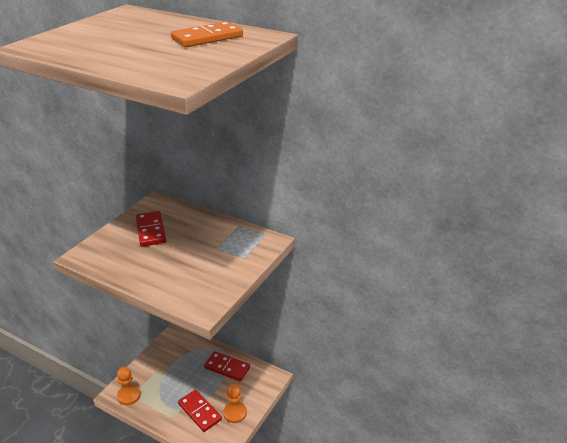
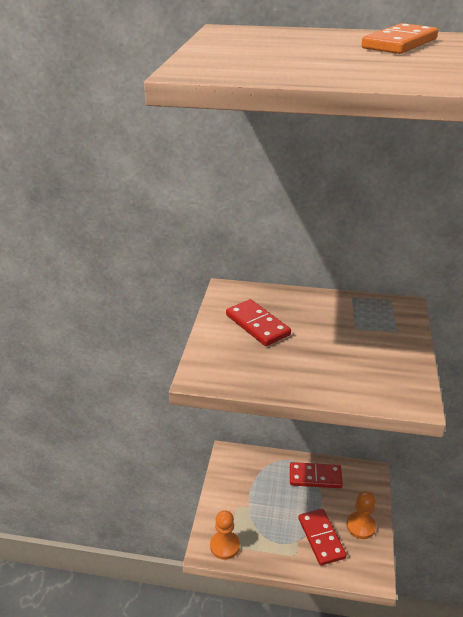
camera: 20 degrees left, 0 degrees up
(199, 412) = (321, 538): red domino -> red domino turned 45 degrees clockwise

